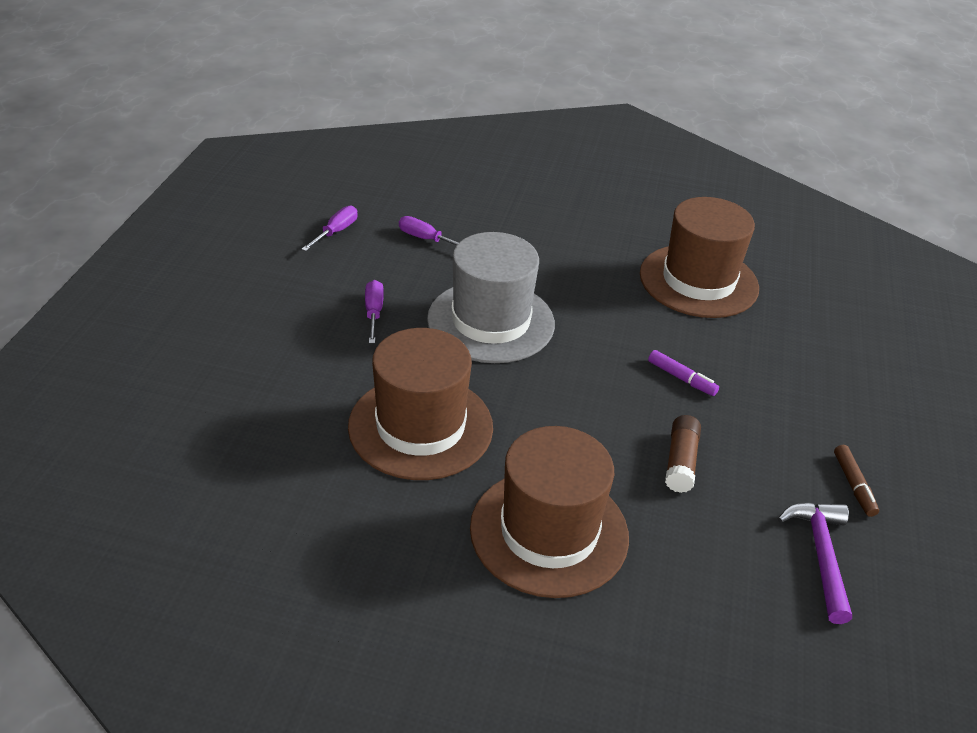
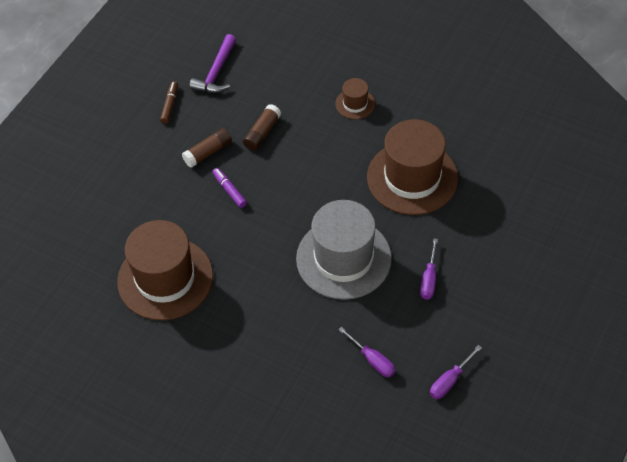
camera: 160 degrees left, 15 degrees up
(549, 532) = (355, 104): brown hat -> brown hat, size x0.46
(744, 423) = (208, 152): none -> brown glue stick

